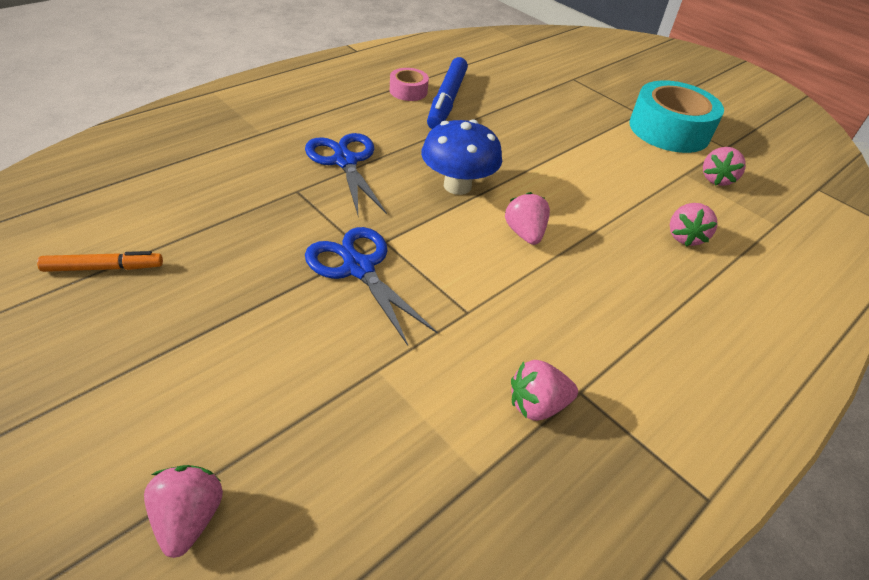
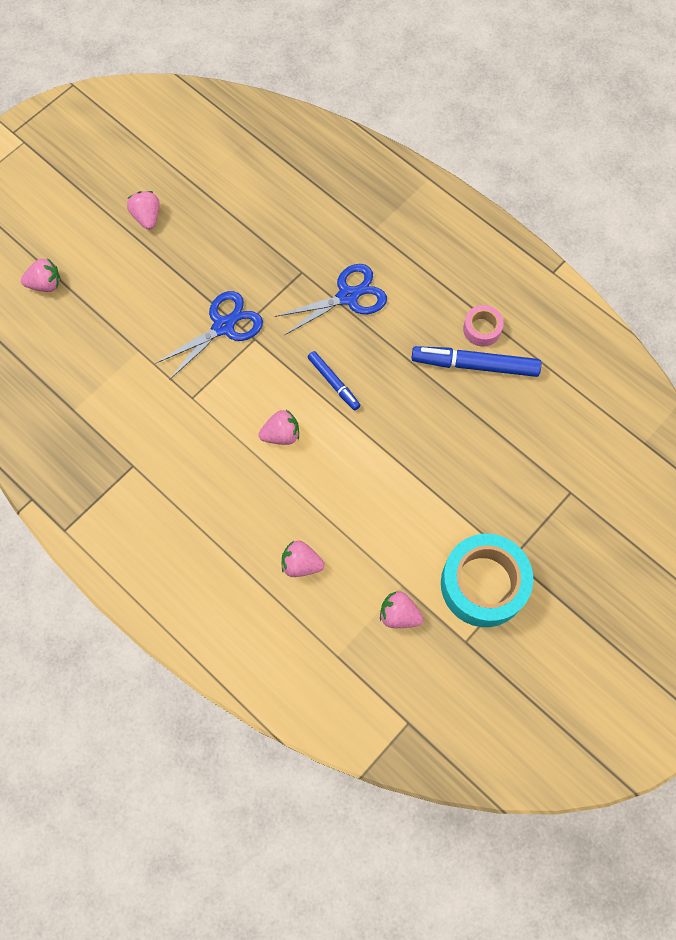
camera: 90 degrees right, 25 degrees up
(104, 268) = (201, 189): orange marker -> none
(457, 186) = (333, 383): blue mushroom -> blue marker
(537, 405) = (120, 439): pink strawberry -> pink strawberry (147, 217)

